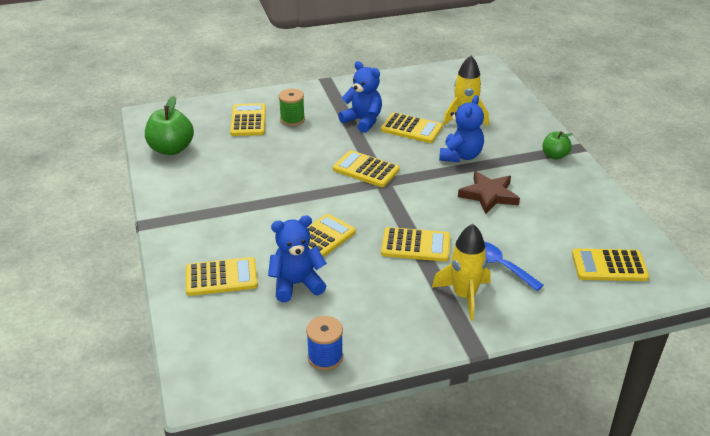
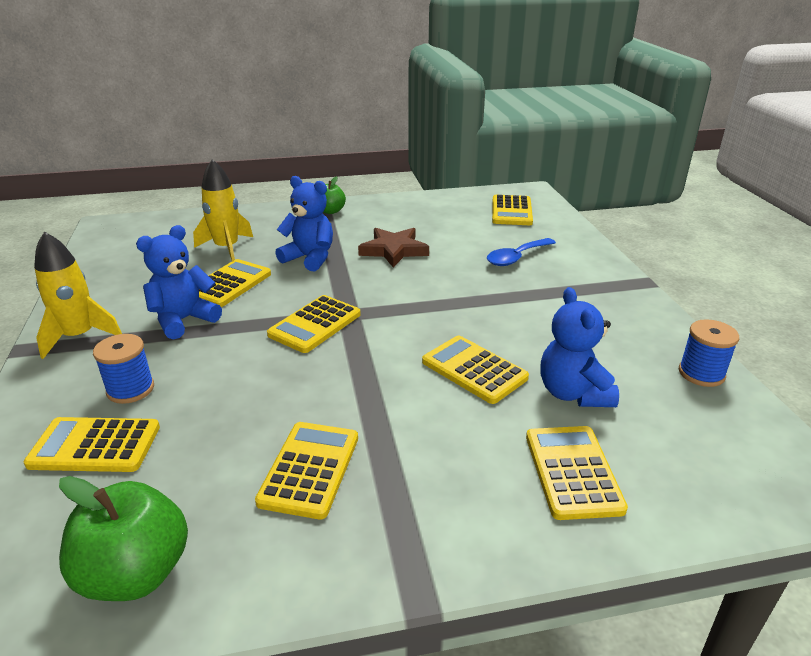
camera: 85 degrees left, 5 degrees down
(292, 119) = (130, 389): green spool -> blue spool
(415, 245) = (485, 300): yellow calculator -> yellow calculator (309, 469)
(464, 296) = (568, 280): yellow rocket -> yellow rocket (79, 336)

